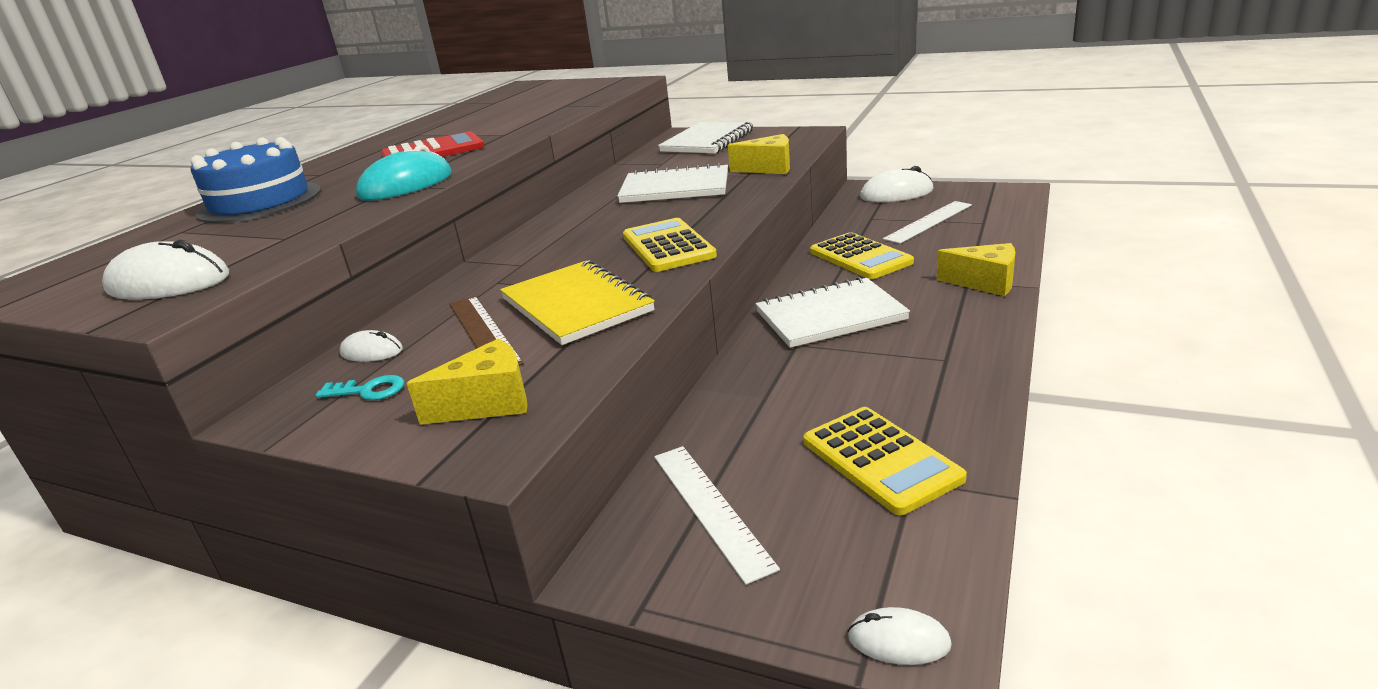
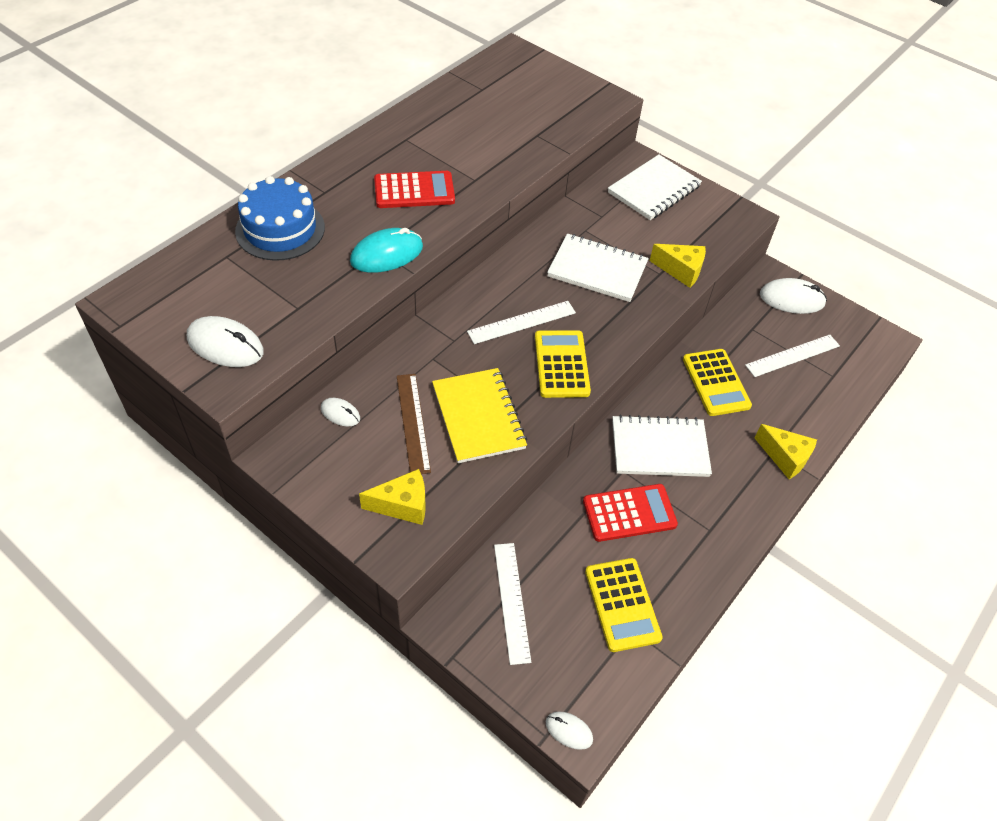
camera: 10 degrees right, 25 degrees up
(368, 391) = (335, 459): turquoise key -> none
(603, 234) = (522, 322): none -> white ruler
(829, 375) = (629, 513): none -> red calculator

